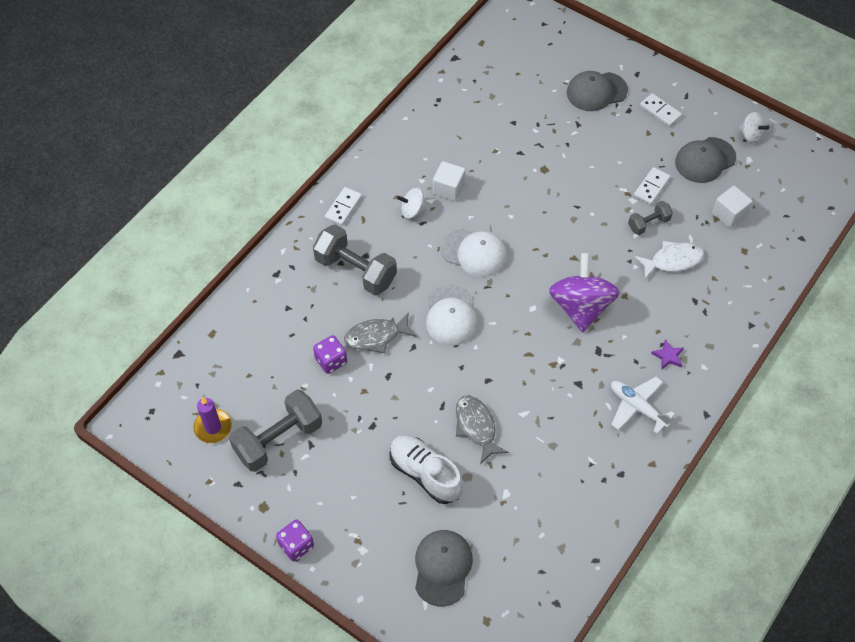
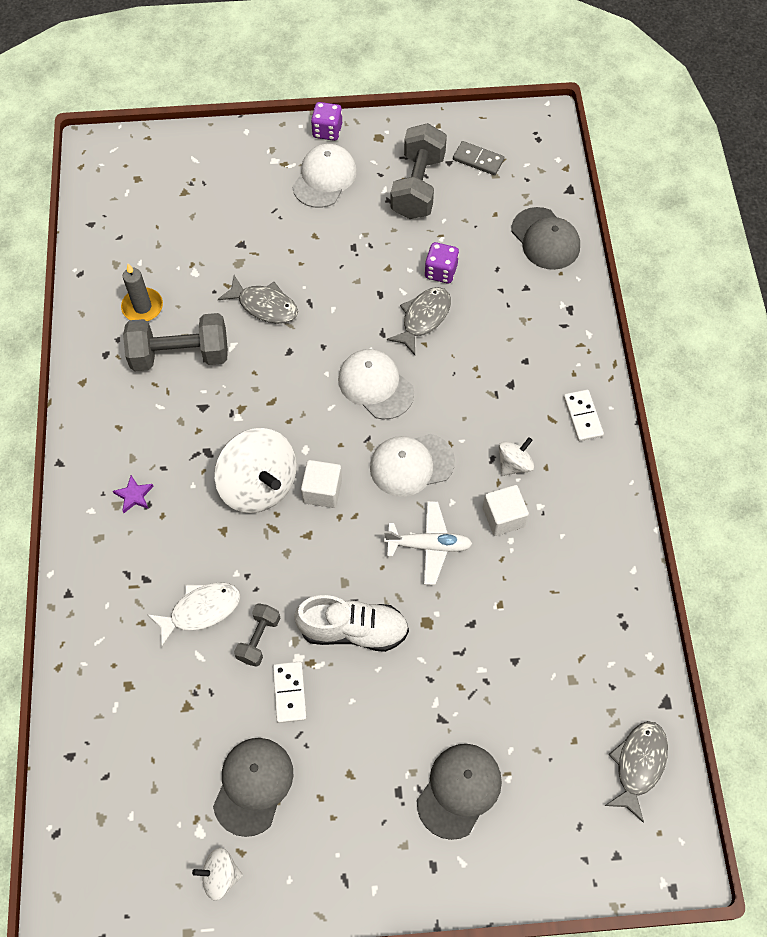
camera: 140 degrees right, 5 degrees up
(213, 427) = (478, 160): purple candle -> grey domino
(339, 501) = (324, 178): none -> white cap
(355, 270) = (504, 363): grey dumbbell -> grey dumbbell (180, 355)
(425, 474) = (275, 242): white shoe -> white shoe (353, 630)
(442, 567) = (201, 189): grey cap -> grey cap (545, 239)
(496, 45) = (638, 765): none -> grey fish
(566, 493) = (142, 307): none -> grey candle
(580, 307) = (259, 485): purple spinning top -> white spinning top
(637, 407) = (131, 423): white plane -> white plane (429, 545)
(660, 111) = (359, 823): white domino -> none
(672, 261) = (200, 610): white fish -> white fish turned 150 degrees counterclockwise
(729, 214) = (175, 724): white cube -> white cube (322, 491)

